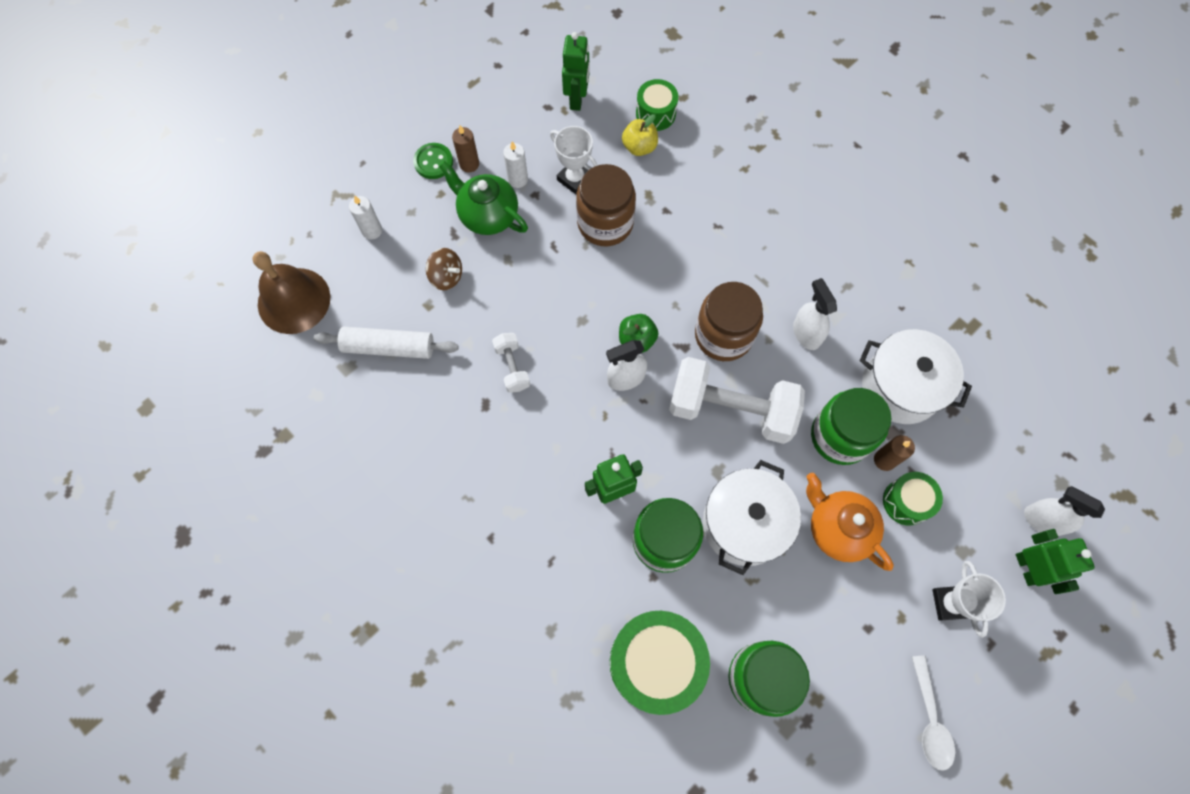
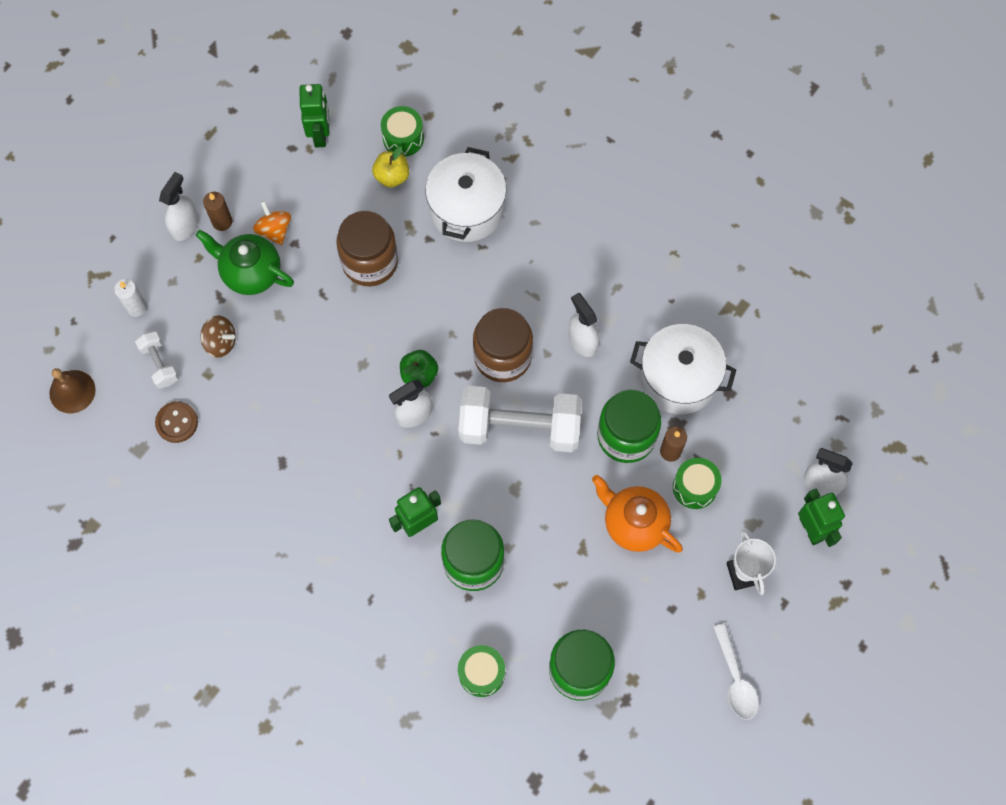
camera: 10 degrees left, 0 degrees up
(294, 300) = (72, 391): brown bell -> brown bell, size x0.63
(389, 347) = (177, 422): white rolling pin -> brown button
(433, 162) = (185, 225): green button -> white spray bottle
(512, 367) = (302, 422): white dumbbell -> white dumbbell (159, 364)
(518, 179) = (274, 230): white candle -> orange spinning top
(574, 179) = (332, 220): white trophy -> none
(655, 662) = (481, 673): green drum -> green drum, size x0.54
(744, 523) = (546, 533): white pot -> white pot (466, 209)

